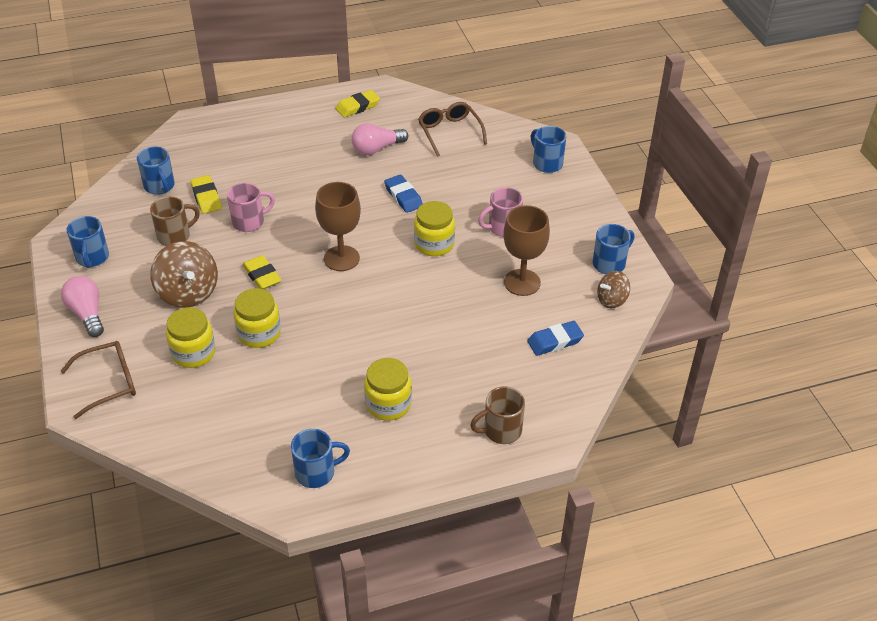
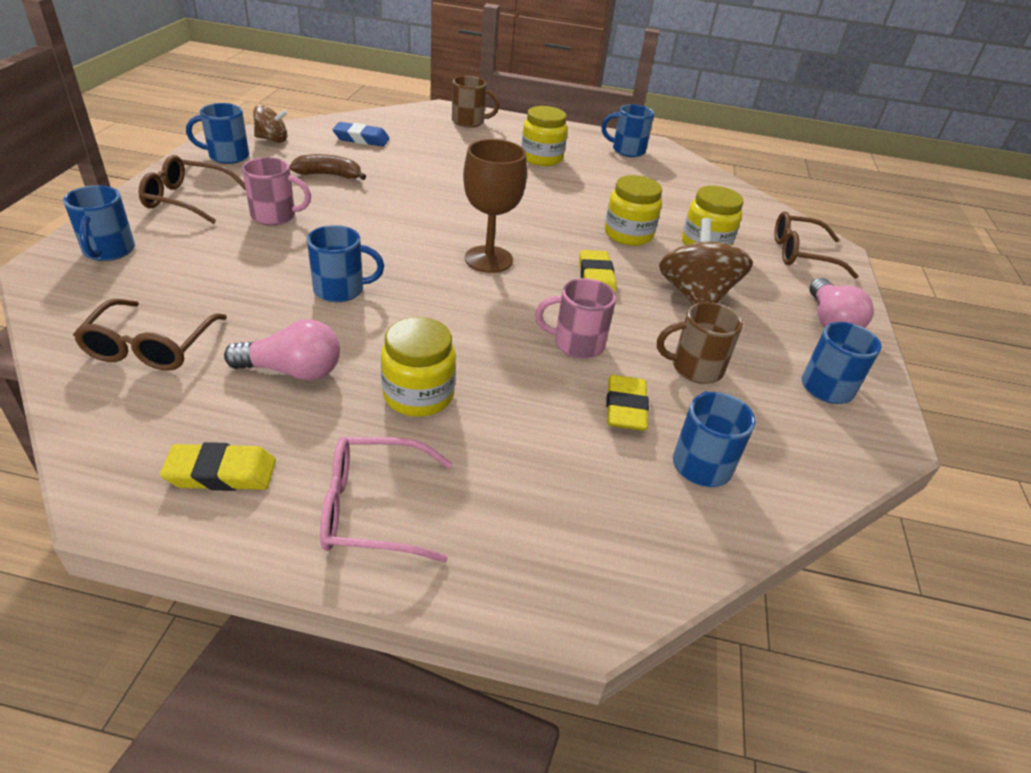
camera: 155 degrees left, 5 degrees down
(290, 118) = (373, 509): none -> pink glasses
(403, 197) = (341, 290): blue eraser -> blue mug
(434, 244) = (370, 232): yellow jar -> yellow jar (418, 395)
(522, 282) = (329, 175): brown goblet -> brown banana
(569, 214) = (187, 199): none -> brown glasses

